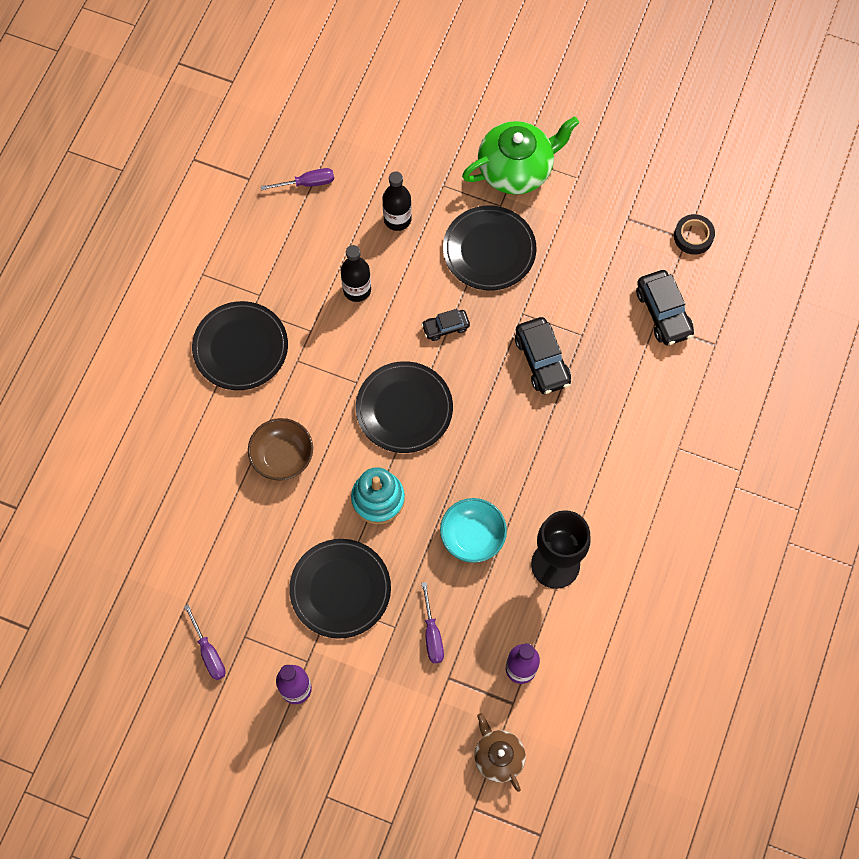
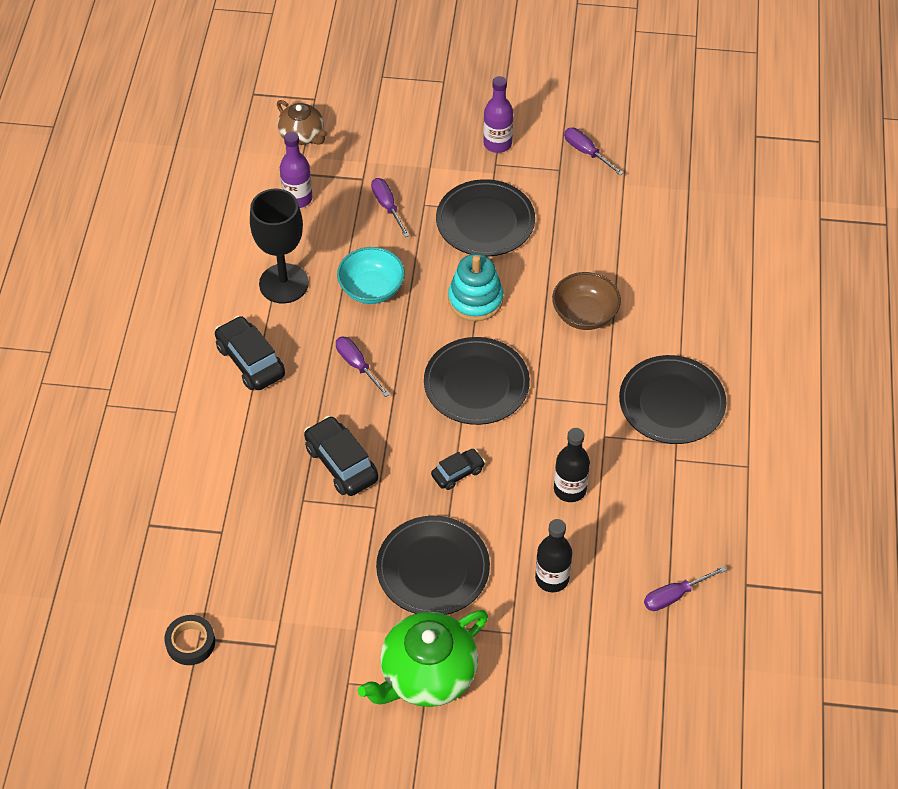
camera: 165 degrees right, 15 degrees down
(506, 455) = (357, 365): none -> purple screwdriver
(663, 313) = (213, 545): black car -> black car (250, 361)

